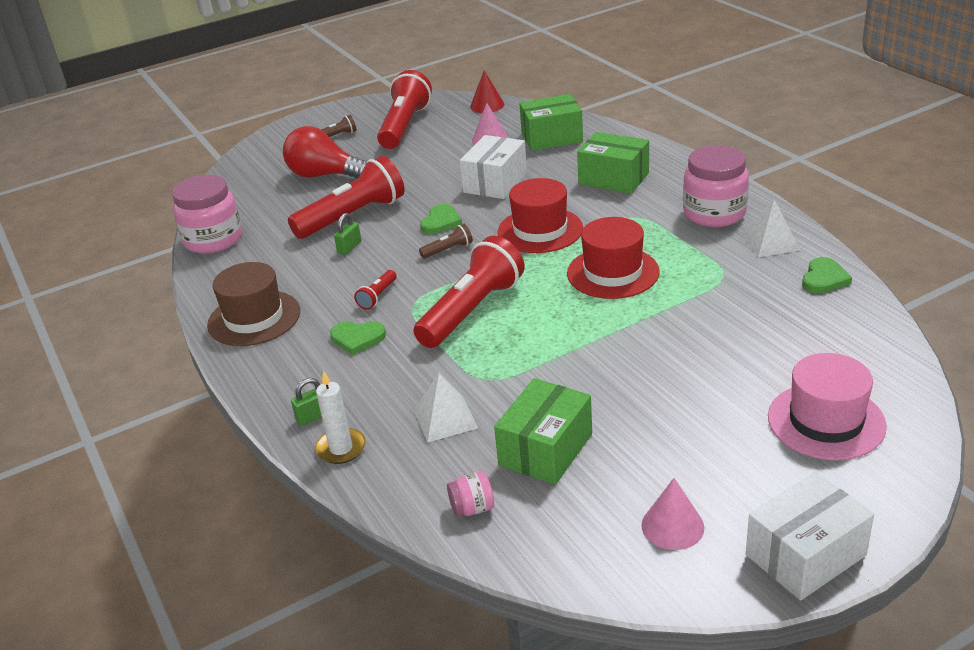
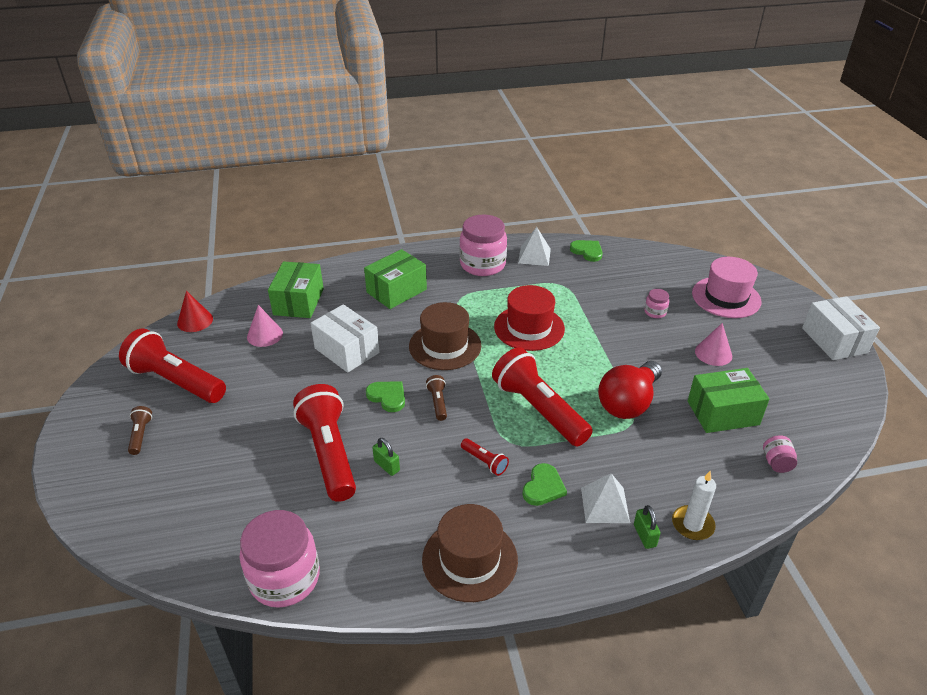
camera: 75 degrees left, 5 degrees up
(324, 175) = (222, 460): red light bulb -> red light bulb (628, 403)
(445, 419) = (673, 455): white pyramid -> white pyramid (605, 505)
(540, 230) = (445, 346): red hat -> brown hat
(546, 449) = (723, 413): green box -> green box turned 60 degrees counterclockwise
(672, 526) = (806, 379): pink cone -> pink cone (713, 353)
(727, 360) = (655, 312): none -> pink jar

